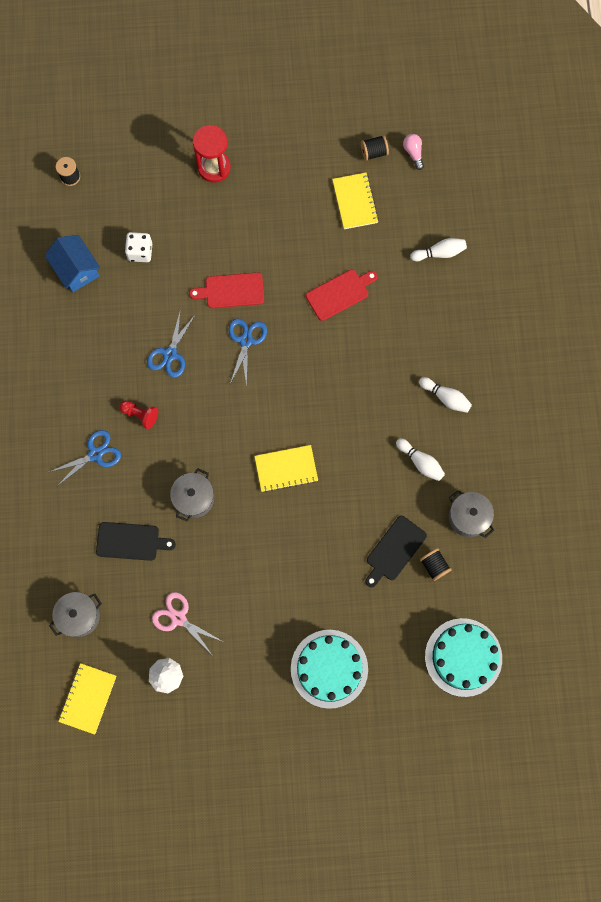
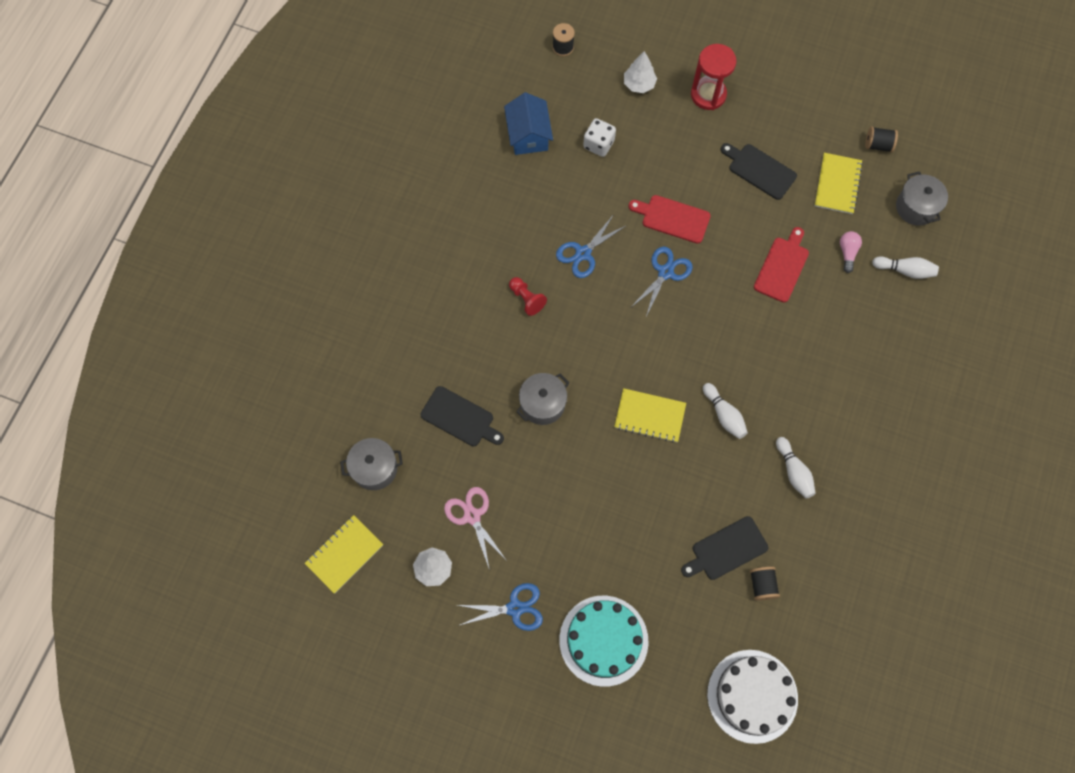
camera: 25 degrees right, 5 degrees down
(95, 454) = (465, 317): blue scissors -> blue scissors (515, 608)
(151, 183) = (639, 84): none -> white tree
(285, 217) = (759, 170): none -> black cutting board
(340, 293) = (782, 267): red cutting board -> red cutting board turned 60 degrees counterclockwise
(413, 153) = (919, 162): pink light bulb -> pink light bulb (847, 253)
(445, 397) = (849, 417): white bowling pin -> white bowling pin (724, 415)
(463, 657) = (752, 696): turquoise cake -> white cake
(468, 517) = (820, 551): grey pot -> grey pot (916, 207)

